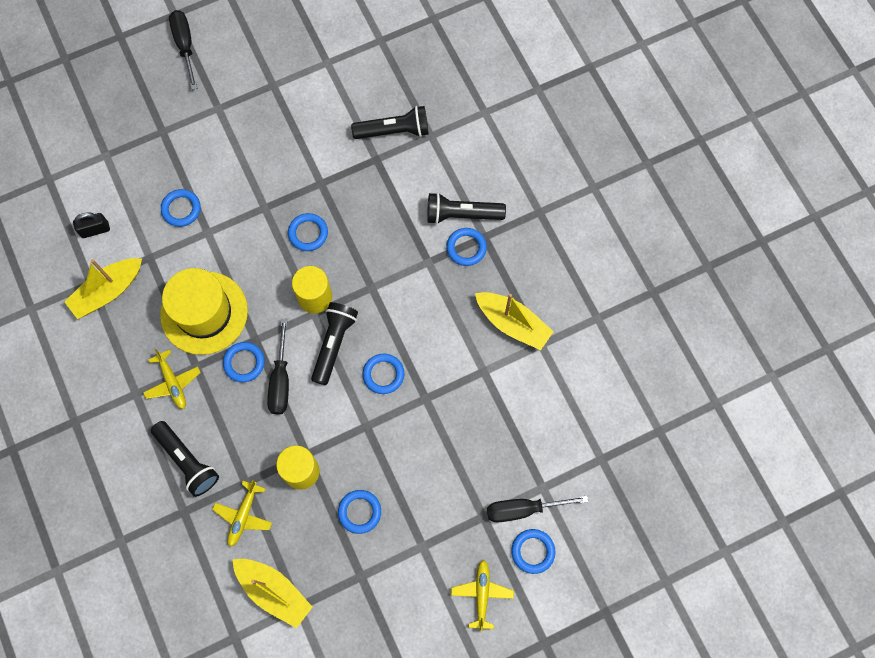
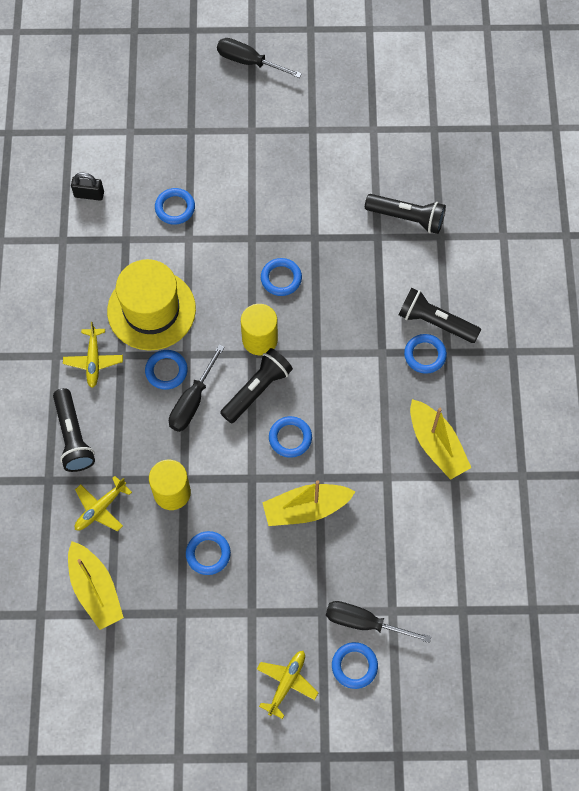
camera: 25 degrees right, 5 degrees down
(108, 291) = (74, 254): yellow boat -> yellow boat (306, 509)
(185, 45) = (248, 61): black screwdriver -> black screwdriver turned 75 degrees counterclockwise

